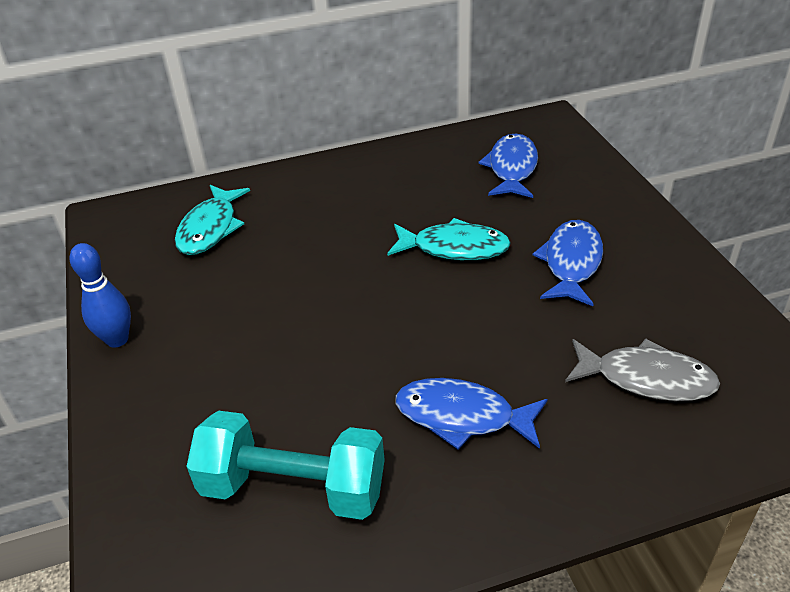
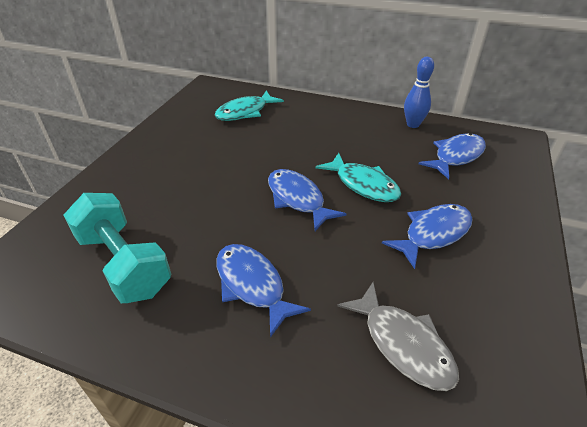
camera: 35 degrees right, 0 degrees up
(117, 339) = (144, 143): blue bowling pin -> blue bowling pin (413, 124)
(404, 301) = (297, 199): none -> blue fish

